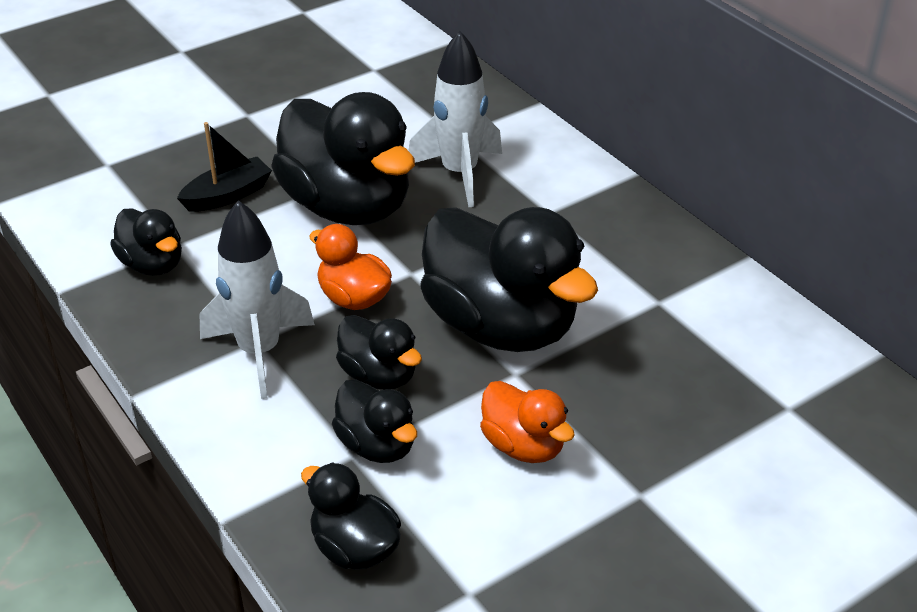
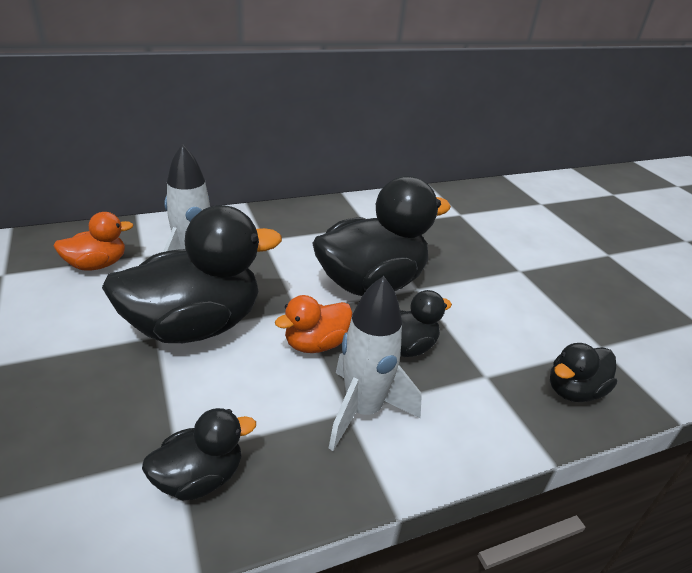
camera: 80 degrees left, 5 degrees down
(228, 195) = (121, 400): black boat -> none
(377, 445) = (477, 362): black duck -> none
(523, 446) = (482, 300): orange duck -> orange duck (97, 265)

